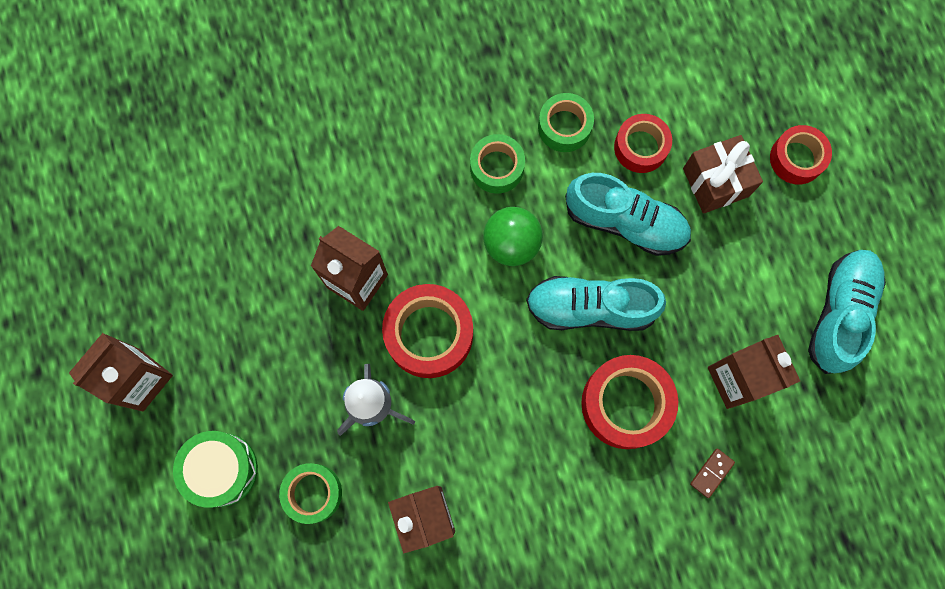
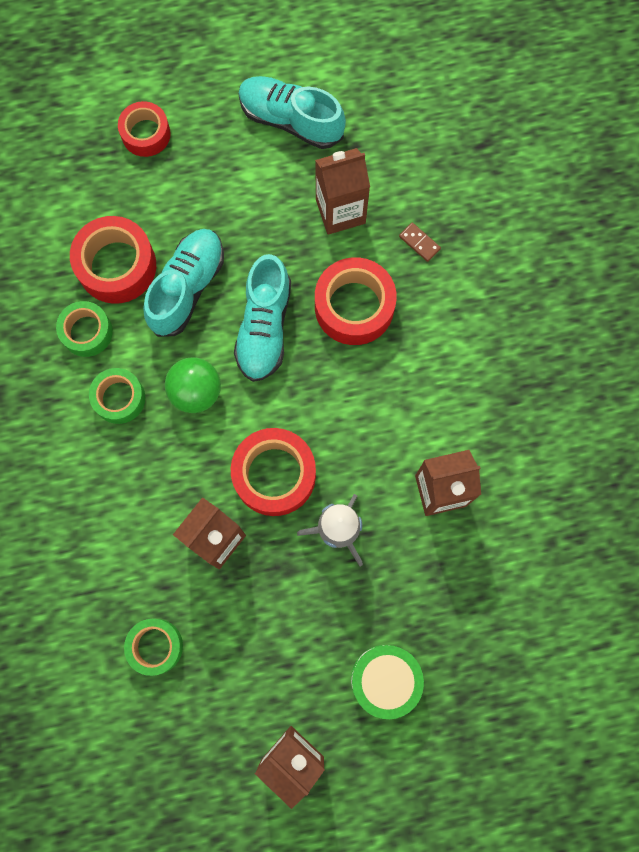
camera: 85 degrees left, 0 degrees up
(313, 493) = (413, 593): green tape -> green tape (155, 646)
(640, 147) = (117, 266): red tape -> red tape, size x1.57
(715, 182) = (159, 205): brown gift -> none

